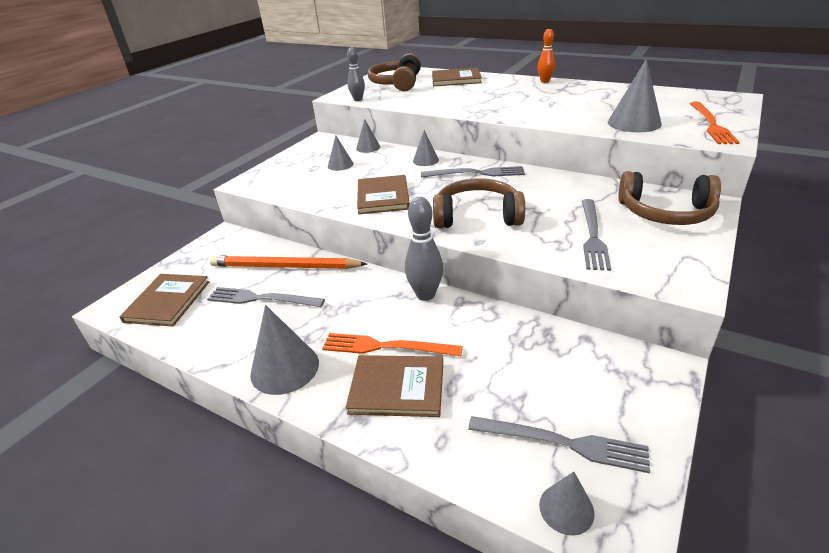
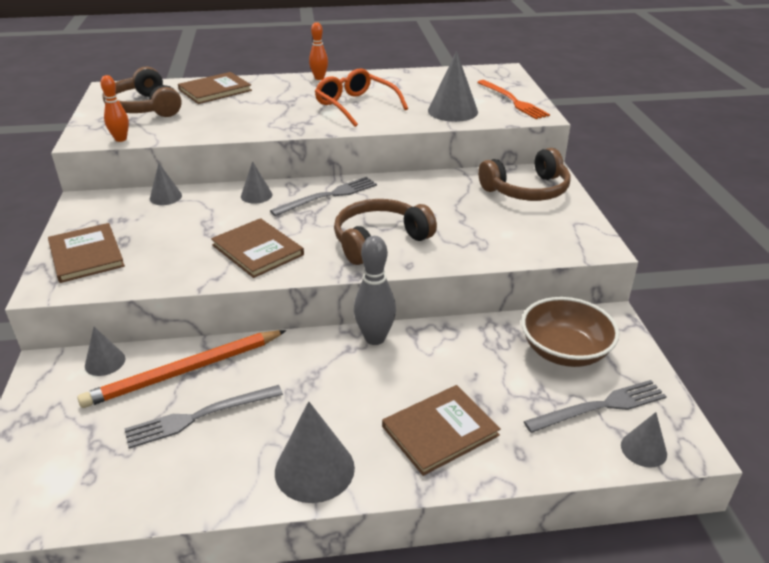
camera: 40 degrees left, 0 degrees up
(167, 301) = (71, 474): brown book -> brown book (86, 255)
(340, 165) = (156, 227): grey cone -> grey cone (105, 362)
(358, 100) = (121, 139): grey bowling pin -> orange bowling pin
(386, 347) = (391, 401): orange fork -> none
(549, 105) = (356, 106): none -> orange glasses
(581, 375) = (564, 351): none -> brown bowl
(593, 236) = (495, 228): grey fork -> none

